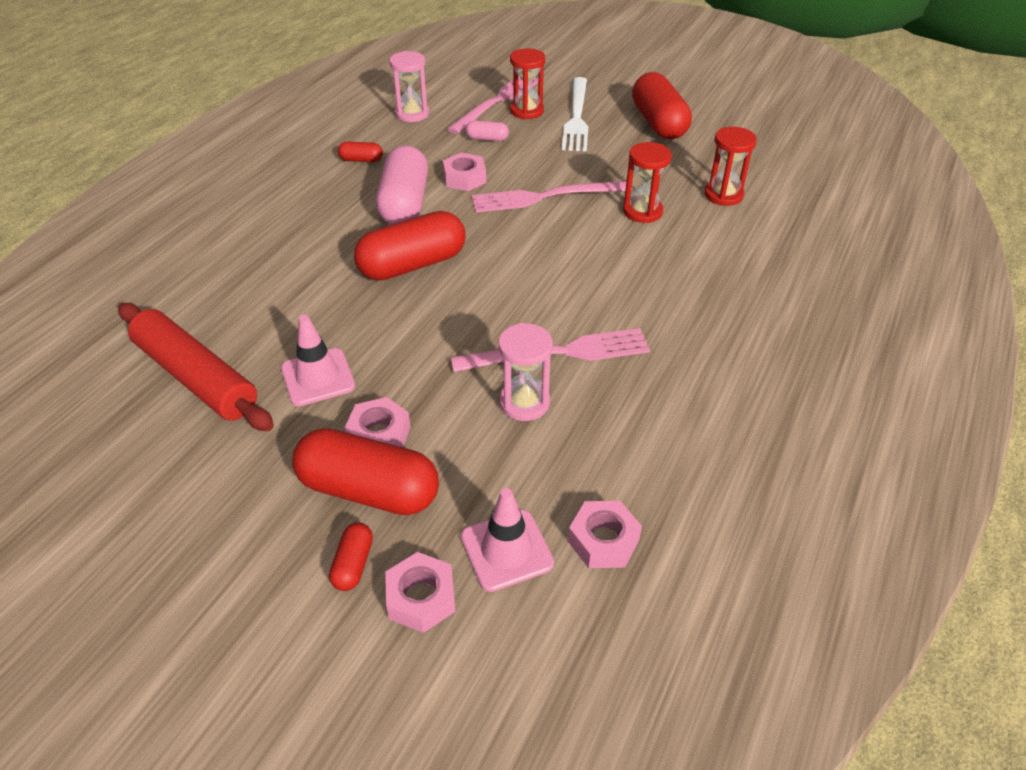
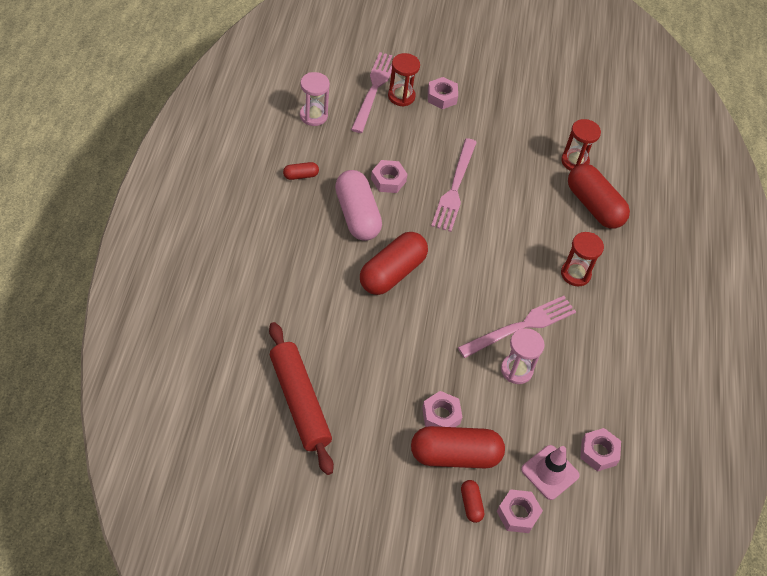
camera: 25 degrees left, 10 degrees up
(196, 377) = (300, 402): red rolling pin -> red rolling pin turned 45 degrees clockwise
(318, 377) = (379, 382): pink traffic cone -> none
(487, 139) = (385, 134): pink capsule -> none
(545, 197) = (454, 188): pink fork -> pink fork turned 45 degrees counterclockwise
(576, 117) = (442, 97): white fork -> pink nut
(642, 211) = (526, 189): red hourglass -> red hourglass (575, 274)
(658, 123) = (504, 93): red capsule -> red capsule (594, 206)

